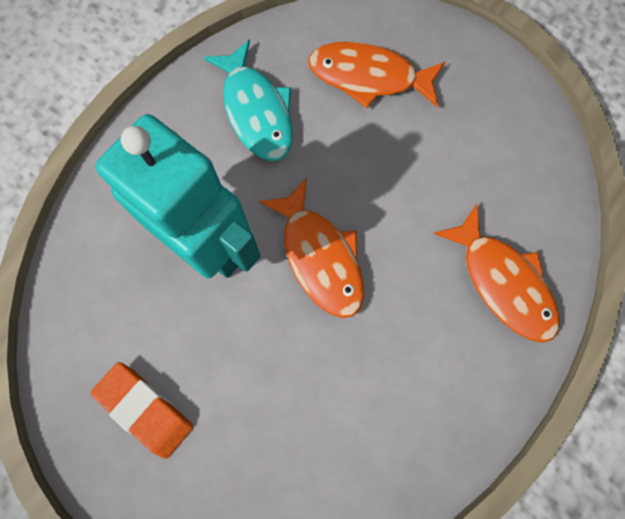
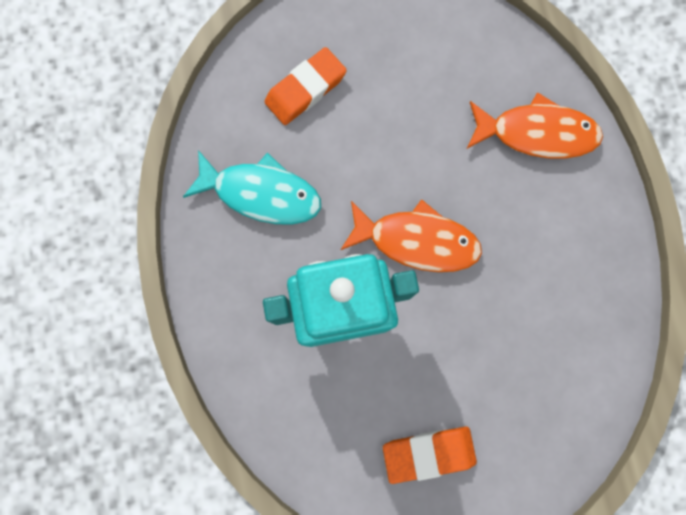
camera: 50 degrees left, 5 degrees up
(369, 77) = (305, 89): orange fish -> orange eraser

